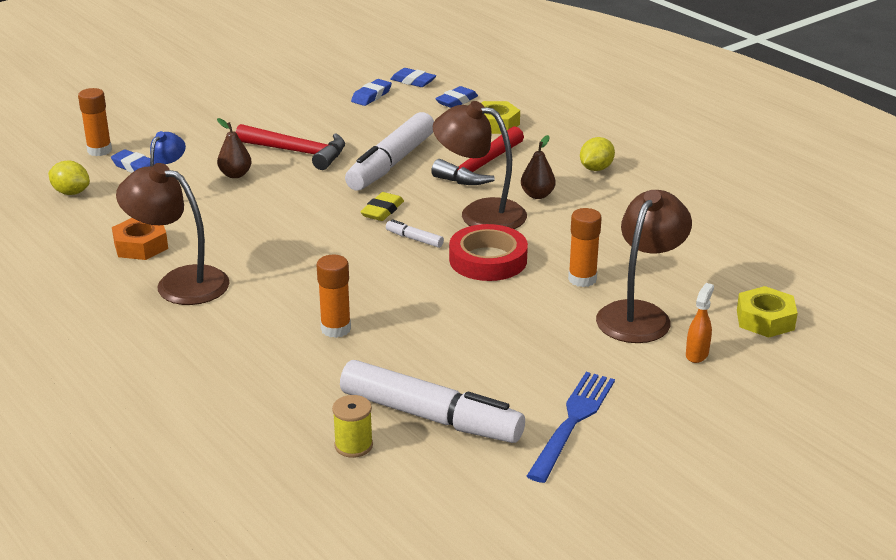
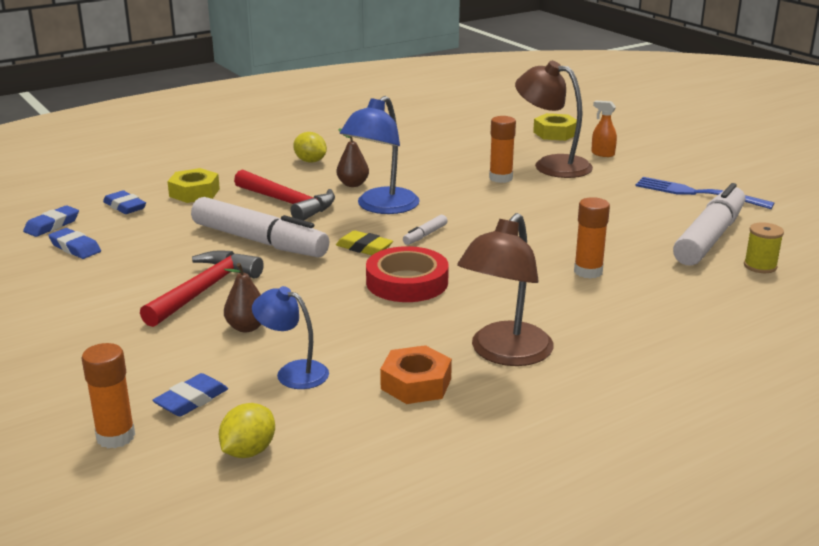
camera: 85 degrees left, 5 degrees down
(480, 213) = (381, 207): brown lamp -> blue lamp
(488, 260) = (467, 208): red tape -> red tape (407, 282)

